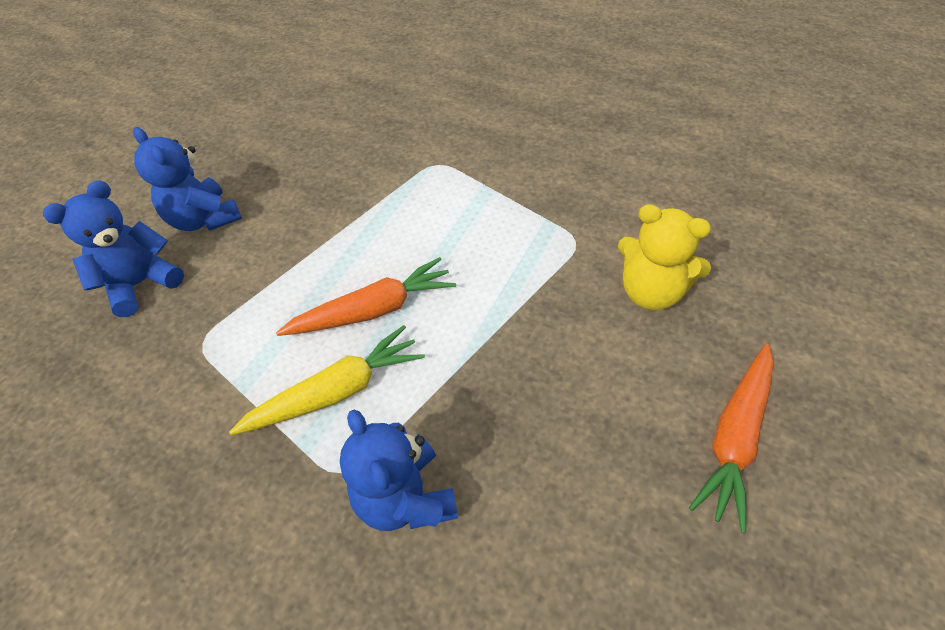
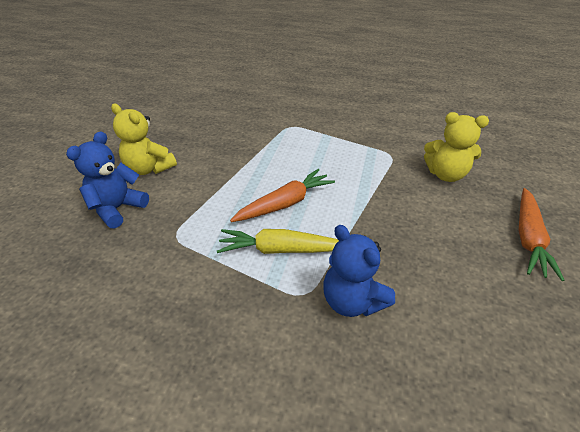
camera: 15 degrees left, 10 degrees down
(204, 219) = (149, 168): blue teddy bear -> yellow teddy bear
(336, 391) = (280, 250): yellow carrot -> yellow carrot turned 135 degrees counterclockwise

